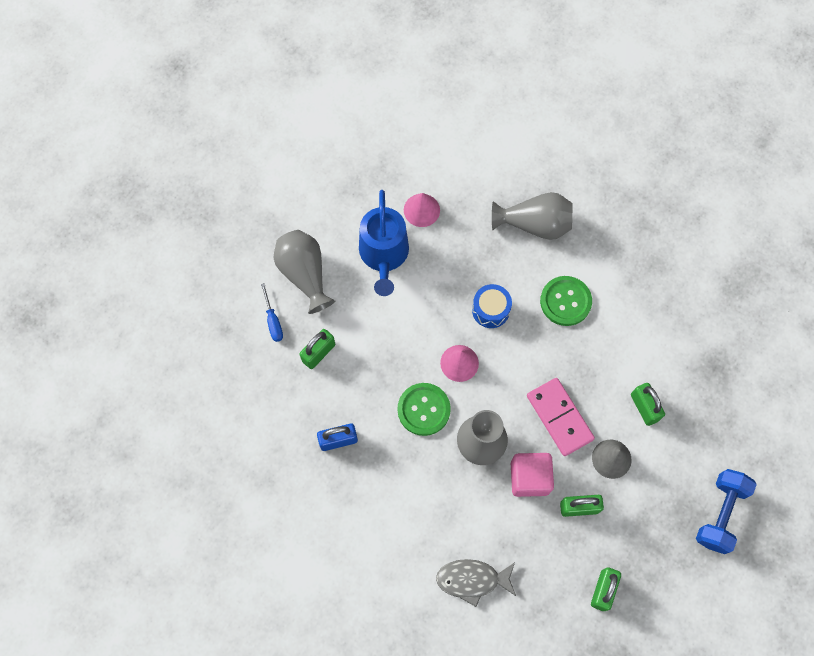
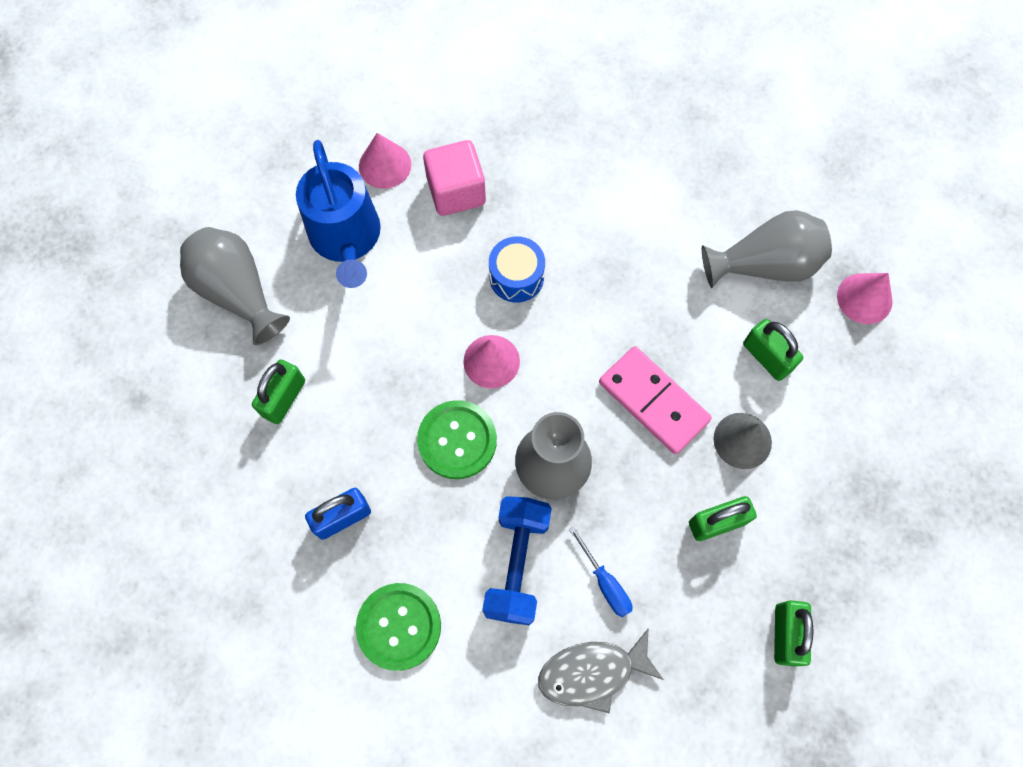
camera: 15 degrees left, 0 degrees up
(273, 321) = (206, 369): blue screwdriver -> blue screwdriver (605, 582)
(529, 478) = (635, 498): pink cube -> pink cube (456, 191)
(534, 224) = (546, 148): grey vase -> grey vase (764, 265)
(565, 301) = (617, 240): green button -> green button (399, 626)
(720, 514) = (915, 478): blue dumbbell -> blue dumbbell (517, 563)
(723, 384) = (864, 298): none -> pink cone

